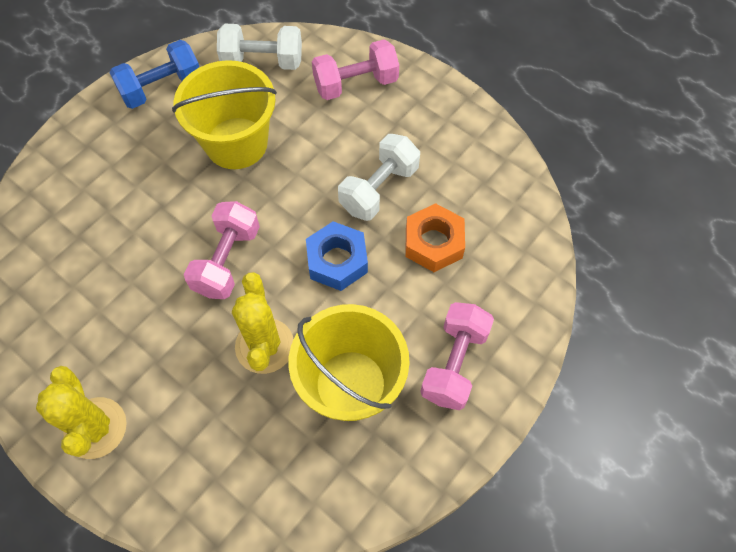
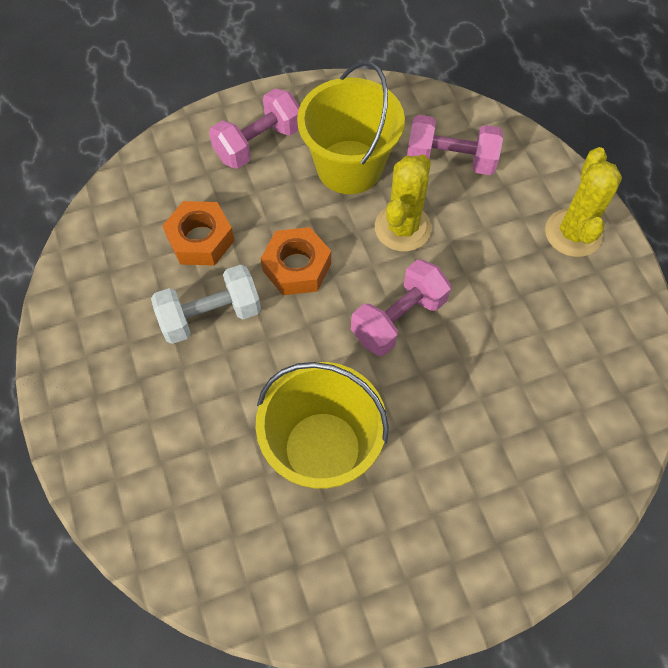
camera: 150 degrees left, 0 degrees up
(162, 88) = (372, 585): blue dumbbell -> none
(262, 61) = (227, 556): white dumbbell -> none
(337, 261) = (297, 267): blue nut -> orange nut
(355, 84) = (143, 456): pink dumbbell -> pink dumbbell (450, 160)

